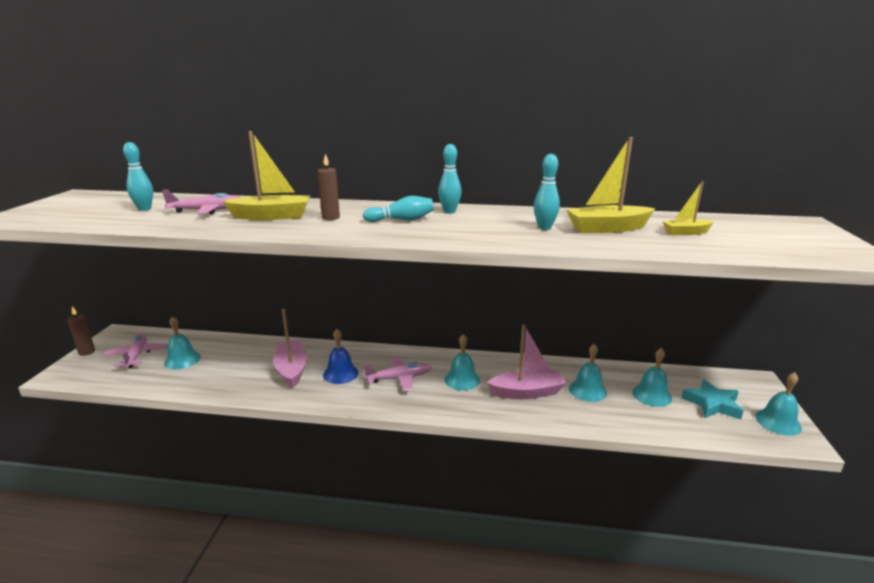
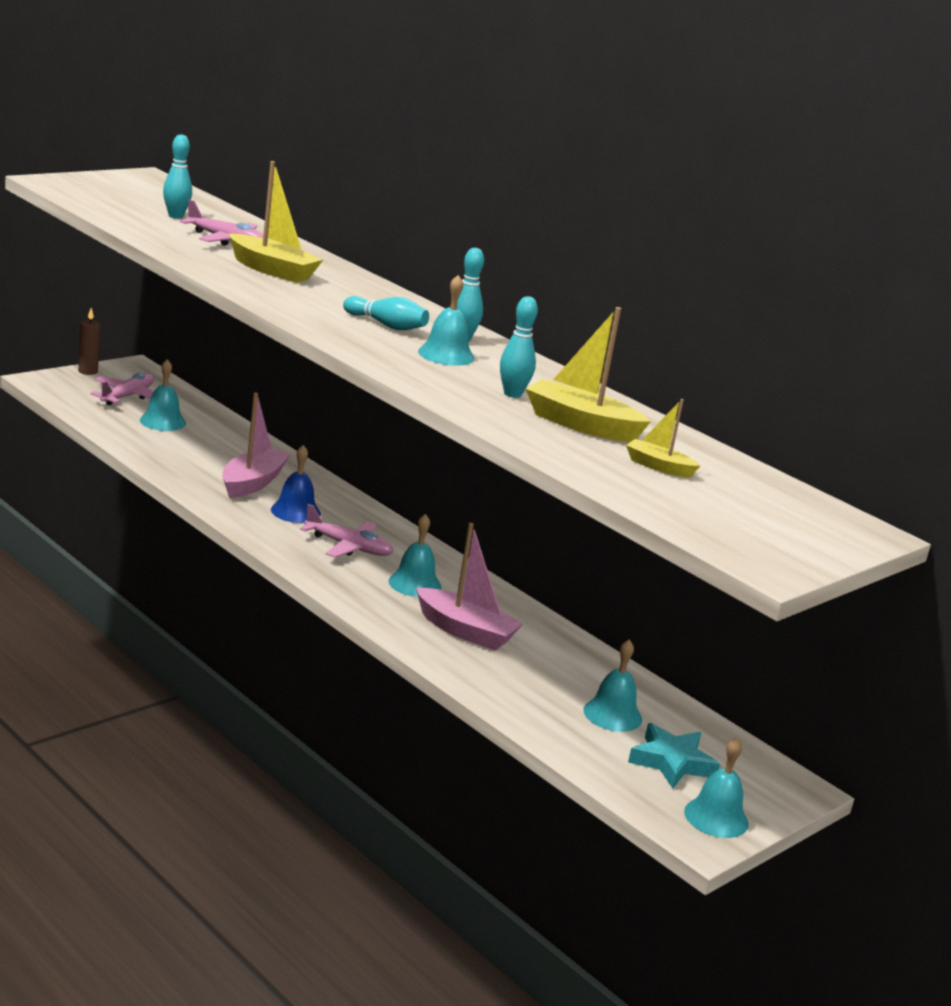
camera: 35 degrees right, 0 degrees up
(330, 217) = (323, 294): brown candle -> none
(587, 390) = (541, 668): turquoise bell -> turquoise bell (446, 355)

